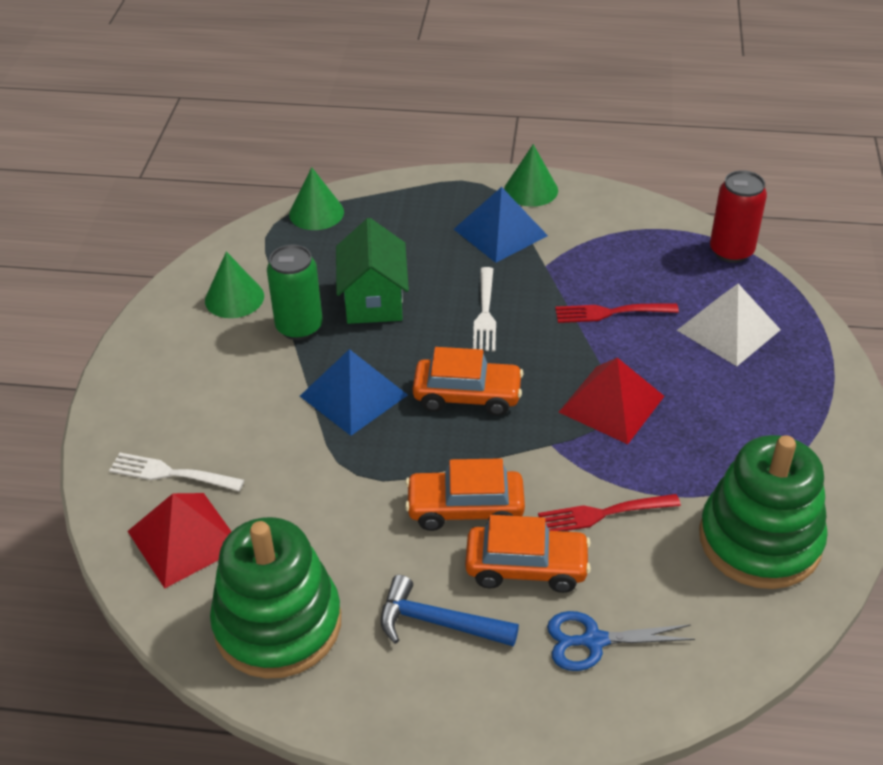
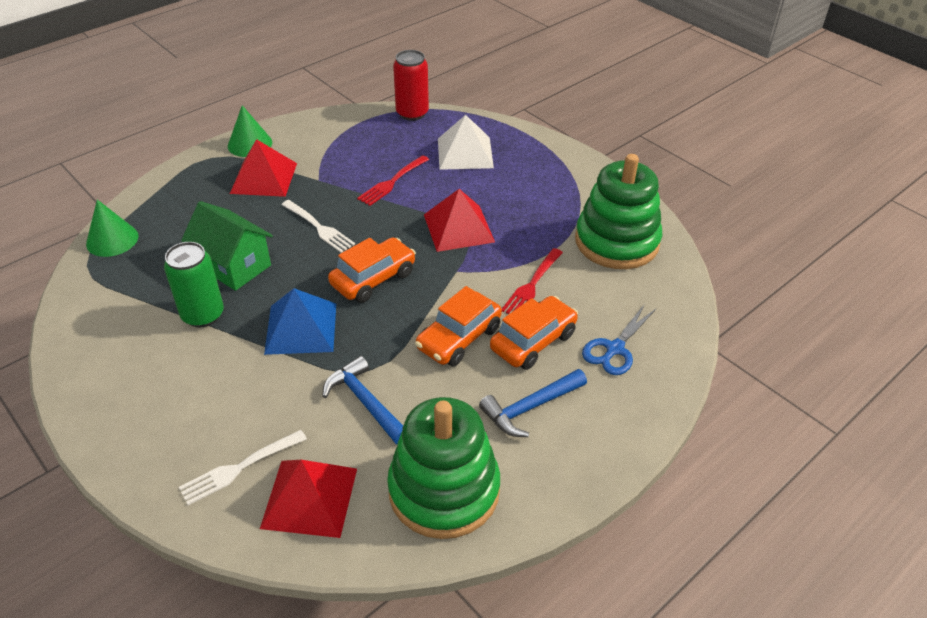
camera: 50 degrees left, 0 degrees up
(234, 298) = (124, 329): green cone -> none
(318, 499) = (365, 402): none -> blue hammer
(500, 232) = (264, 178): blue pyramid -> red pyramid

